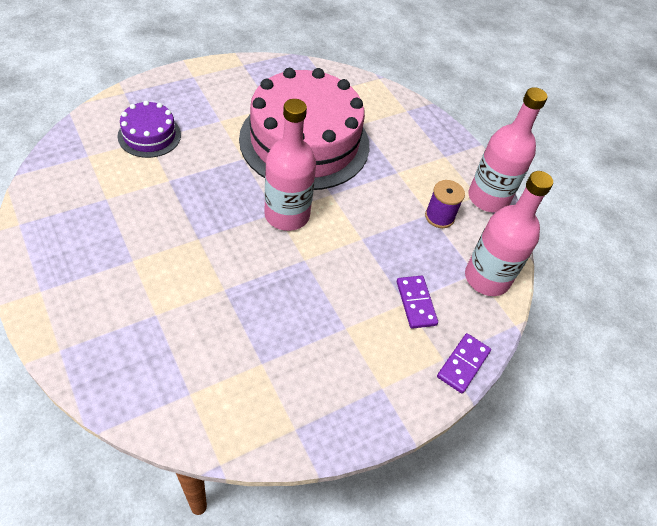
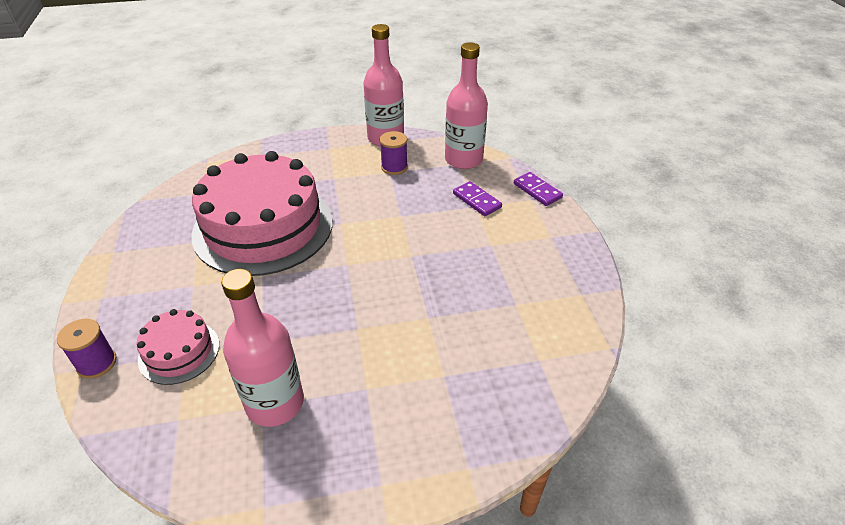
camera: 65 degrees left, 10 degrees down
(131, 97) = (97, 363): none -> purple spool
(149, 135) = (179, 352): purple cake -> pink cake
(287, 215) = (353, 257): pink bottle -> pink bottle (275, 403)
(416, 303) = (477, 200): purple domino -> purple domino turned 45 degrees clockwise

